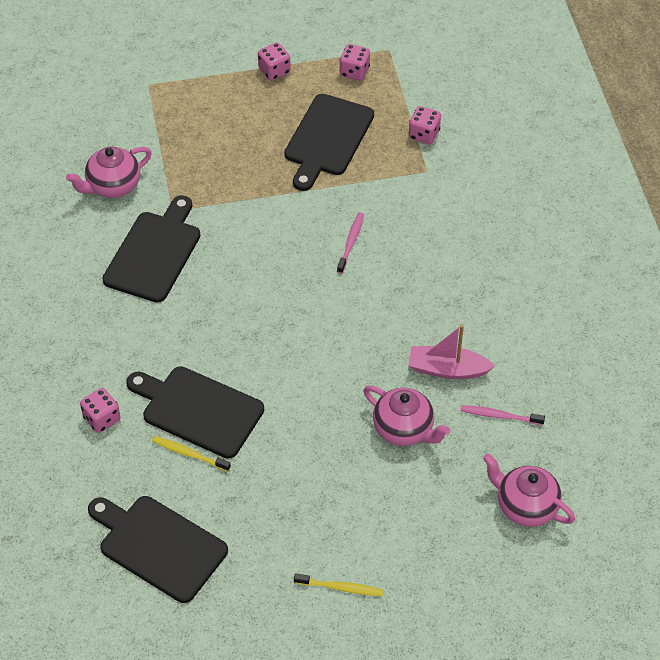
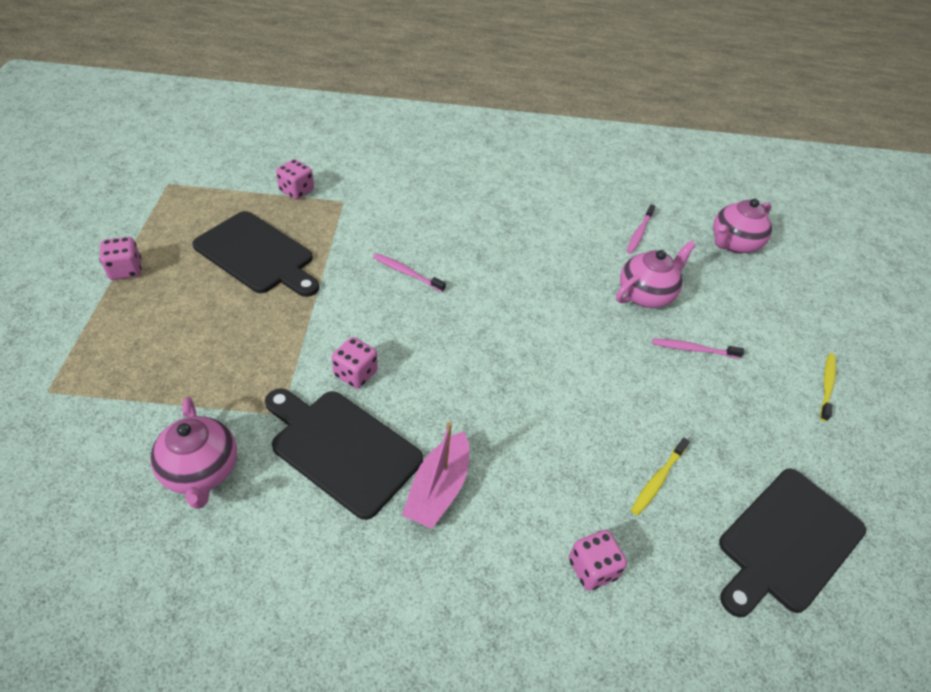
camera: 80 degrees left, 5 degrees down
(198, 410) = (596, 456): black cutting board -> none
(345, 473) = (693, 349): none -> pink toothbrush
(354, 71) = (178, 213): pink dice -> pink dice (355, 374)
(447, 369) = (583, 250): pink boat -> pink boat (438, 489)

